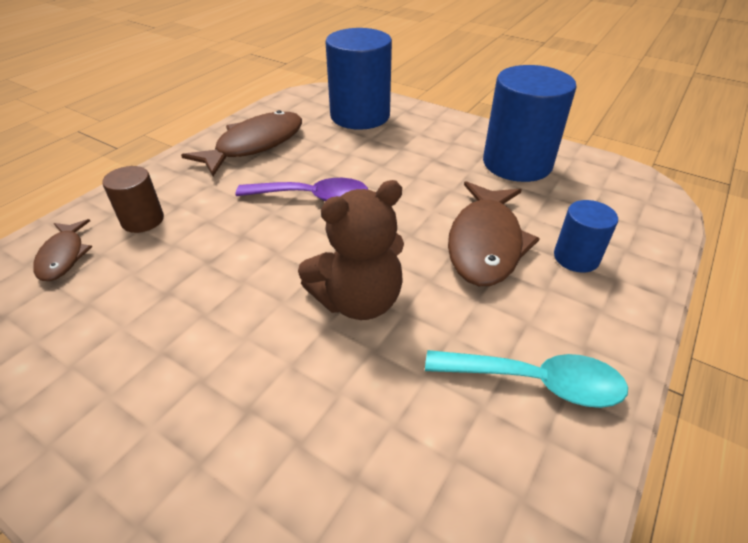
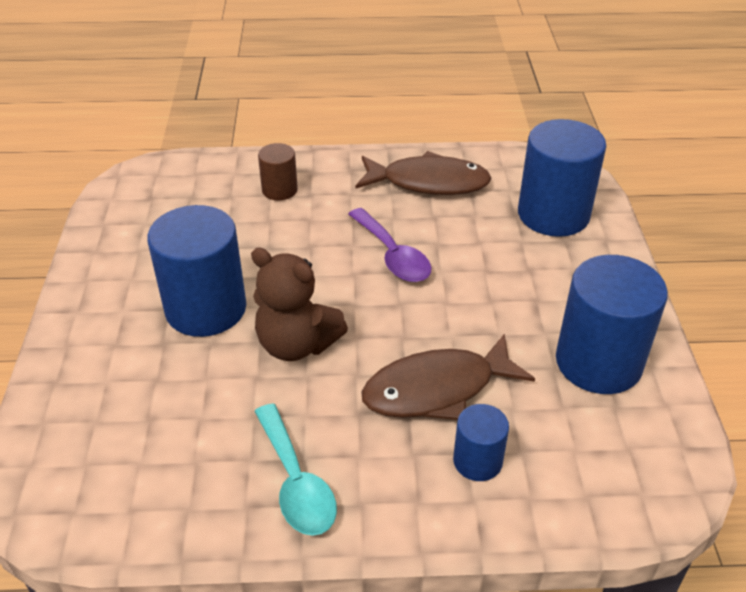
camera: 55 degrees right, 0 degrees up
(63, 256) = (215, 183): brown fish -> none
(237, 346) = (206, 308): none -> blue cylinder

